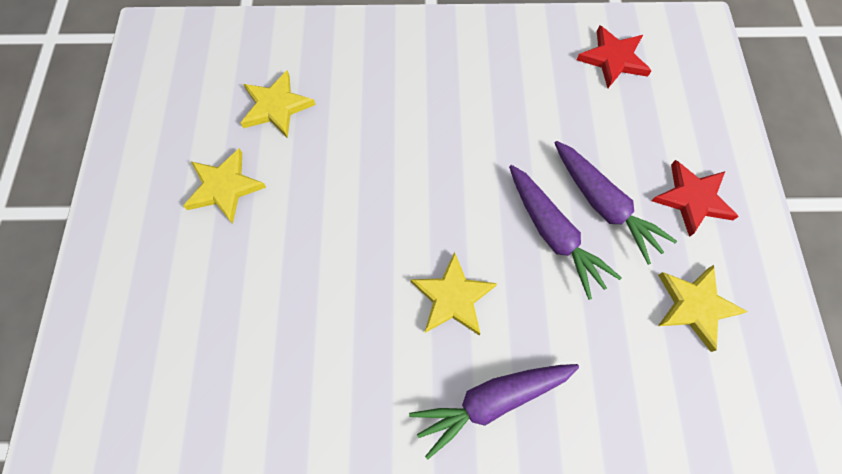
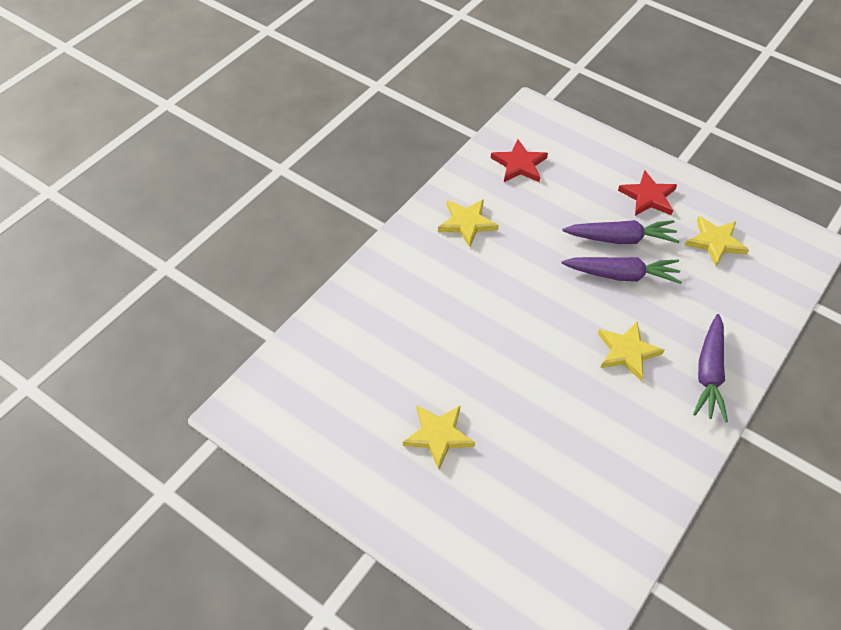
camera: 55 degrees left, 15 degrees down
(276, 107) = (393, 366): yellow star -> yellow star (467, 223)

